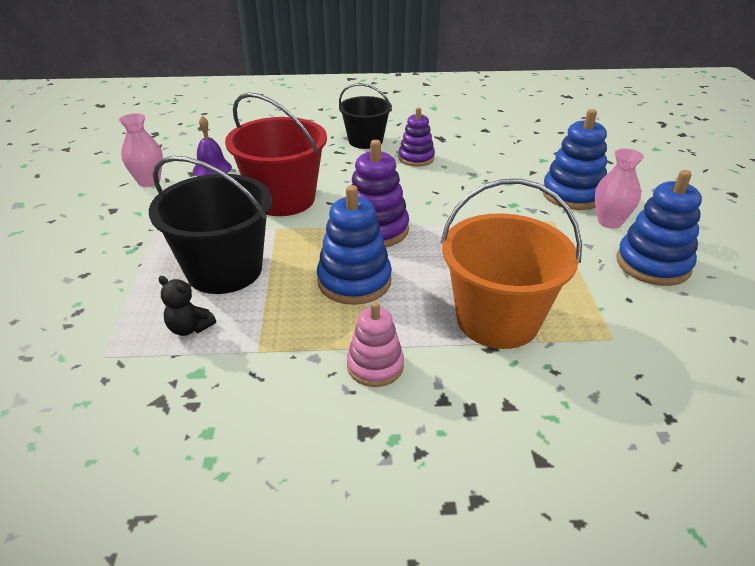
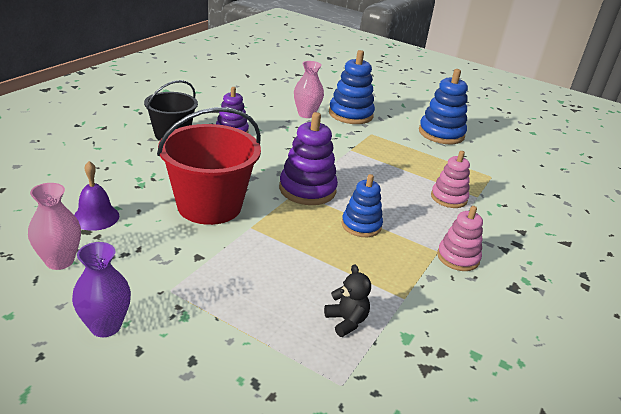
camera: 60 degrees left, 5 degrees down
(95, 227) = (105, 326): none -> purple vase
(189, 328) = (346, 321): black teddy bear -> black teddy bear turned 90 degrees counterclockwise
(224, 270) = (283, 274): black bucket -> none
(354, 281) = (361, 225): blue stacking toy -> blue stacking toy, size x0.65
(497, 320) = (448, 198): orange bucket -> pink stacking toy
(609, 222) = (391, 121): pink vase -> pink vase (306, 114)

